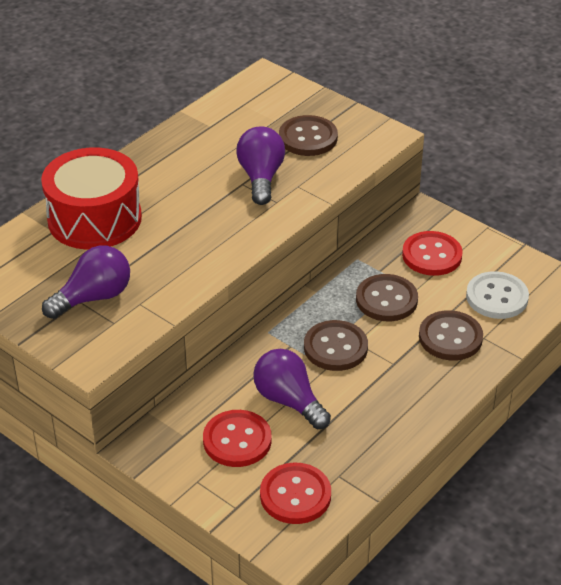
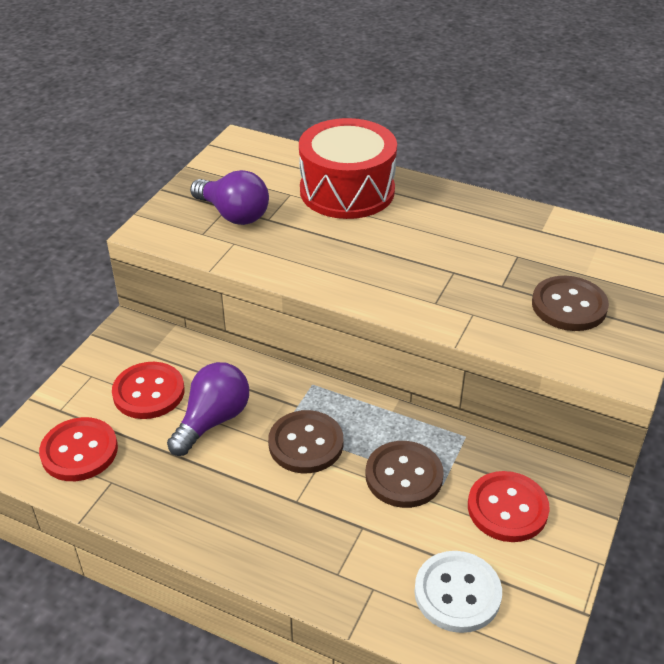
camera: 75 degrees right, 0 degrees up
(261, 177) = (472, 283): purple light bulb -> none
(450, 337) = (360, 551): brown button -> none

